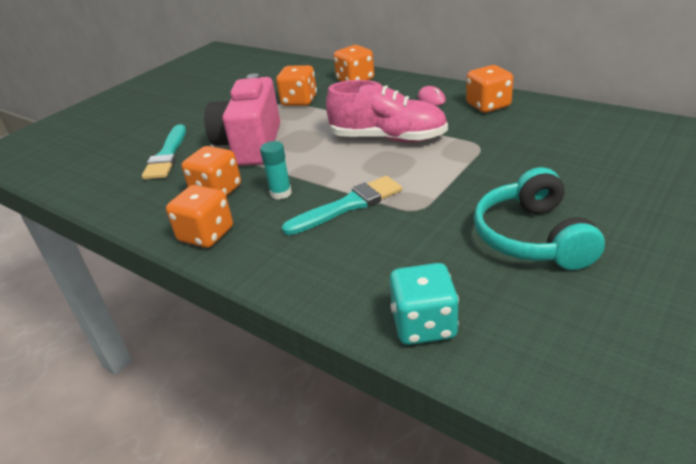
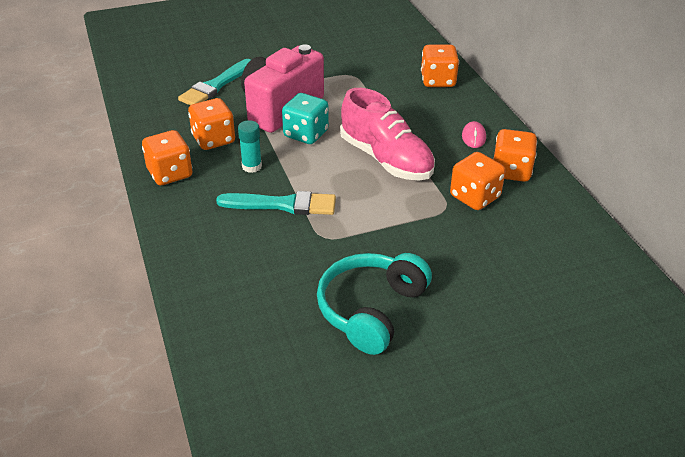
camera: 30 degrees right, 5 degrees up
(299, 101) = (366, 80): orange dice -> orange dice (474, 197)
(424, 325) = (219, 324): turquoise dice -> turquoise dice (306, 134)

